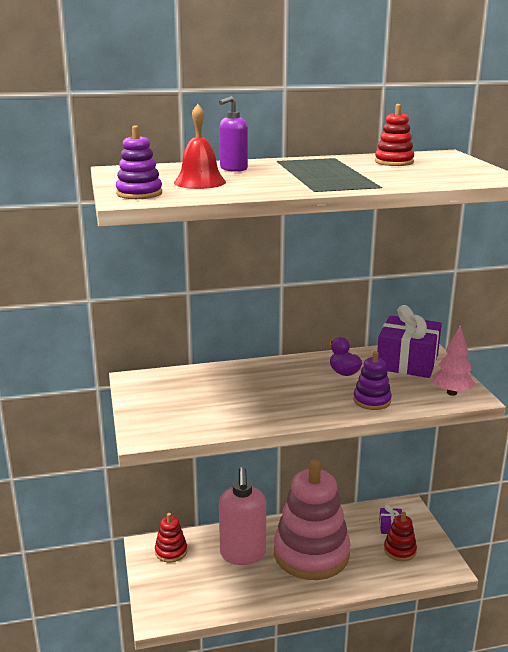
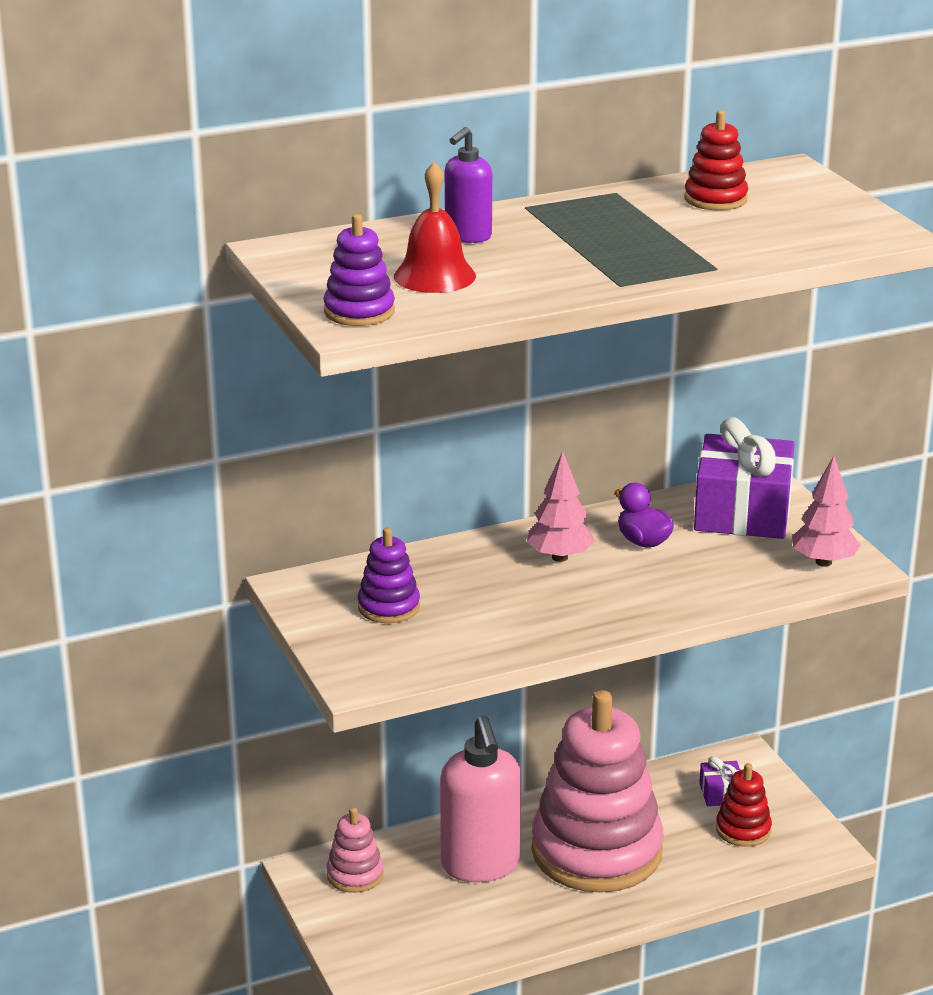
camera: 10 degrees left, 5 degrees up
(171, 551) = (355, 875): red stacking toy -> pink stacking toy
(292, 377) = (559, 557): none -> pink tree
(372, 400) = (701, 587): purple stacking toy -> purple stacking toy (389, 607)

